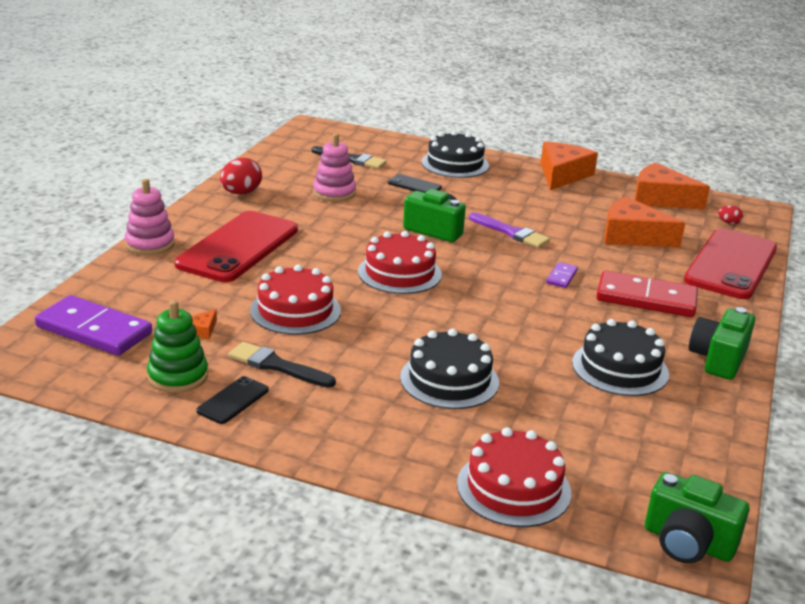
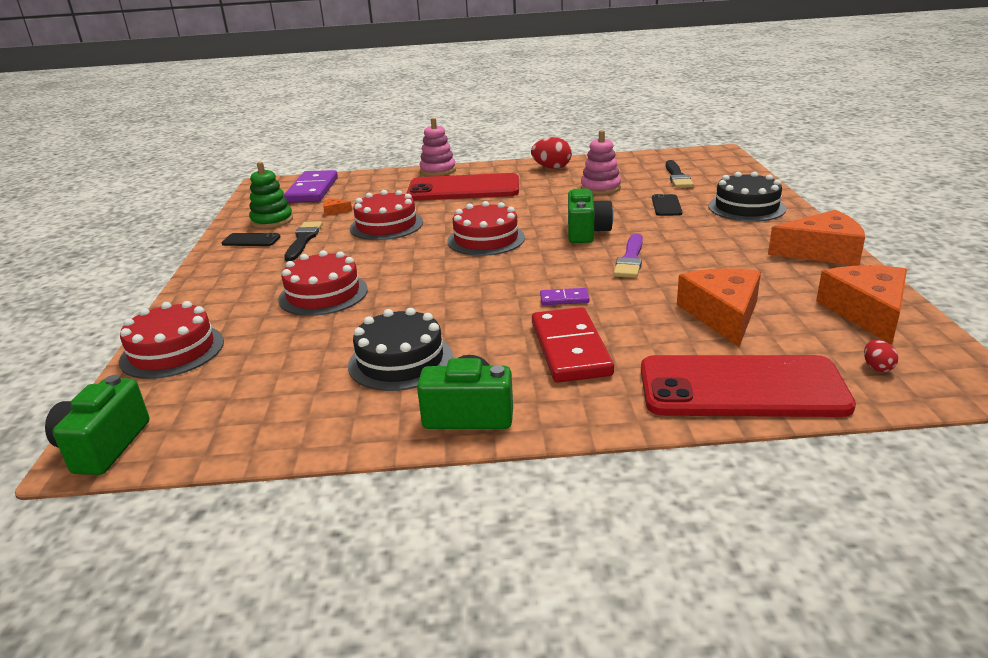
camera: 70 degrees right, 0 degrees up
(449, 380) = (323, 294): black cake -> red cake

